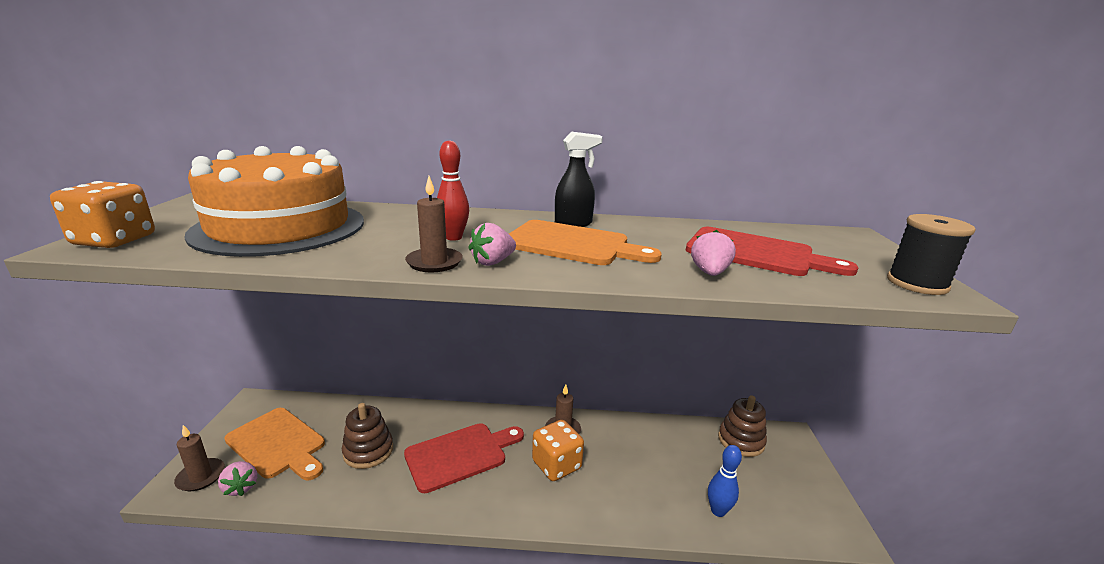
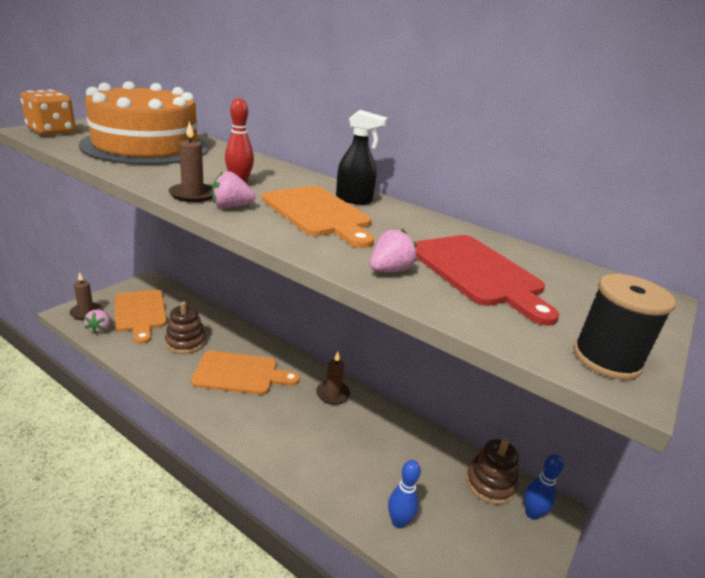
camera: 30 degrees right, 5 degrees up
(460, 455) = (240, 373): red cutting board -> orange cutting board
(556, 465) = (301, 415): orange dice -> none
(784, 447) = (532, 513): none -> blue bowling pin

